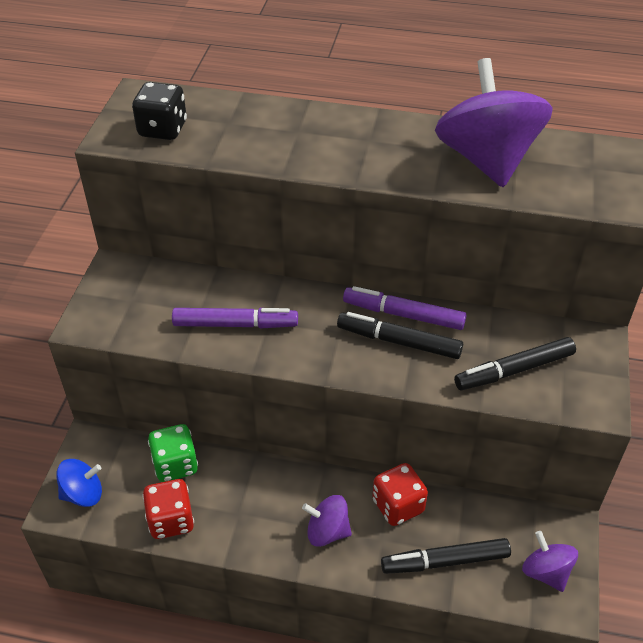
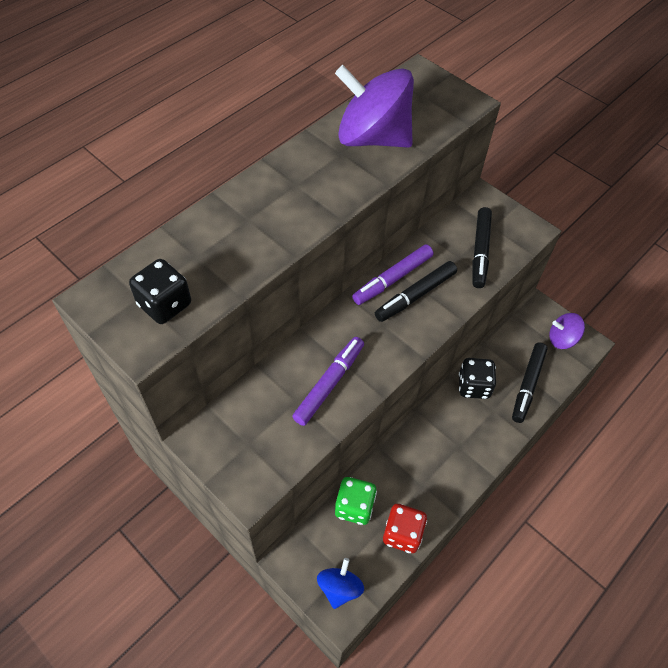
camera: 60 degrees left, 10 degrees up
(327, 531) = (469, 438): purple spinning top -> none
(398, 506) = (473, 386): red dice -> black dice

